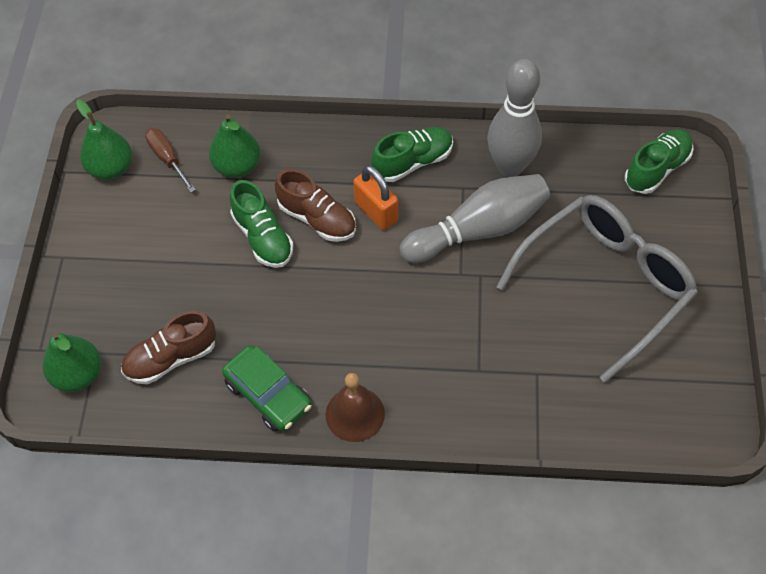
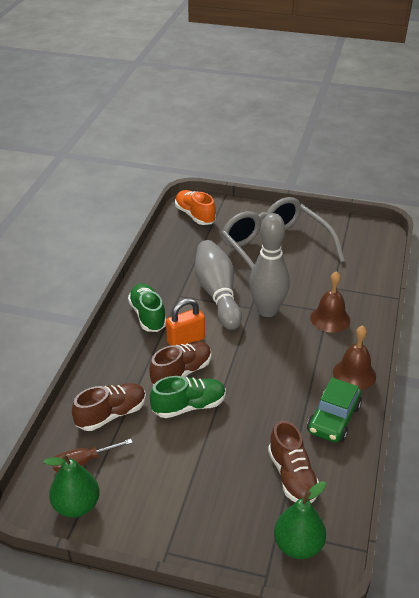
camera: 80 degrees left, 20 degrees down
(237, 166) = (111, 415): green pear -> brown shoe
(268, 395) = (333, 419): green car -> green car turned 150 degrees clockwise
(462, 375) = (330, 319): none -> brown bell
(510, 167) = (170, 272): grey bowling pin -> grey bowling pin (267, 310)
(657, 169) = (195, 215): green shoe -> orange shoe

